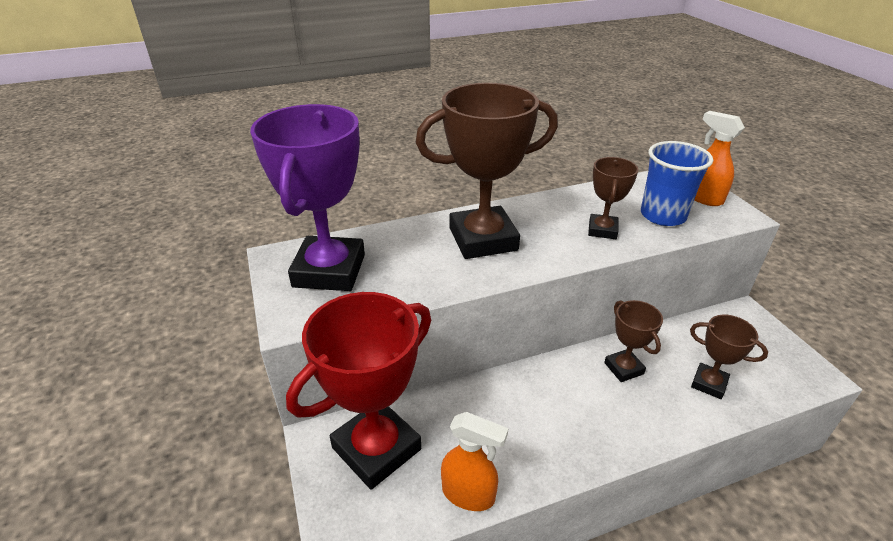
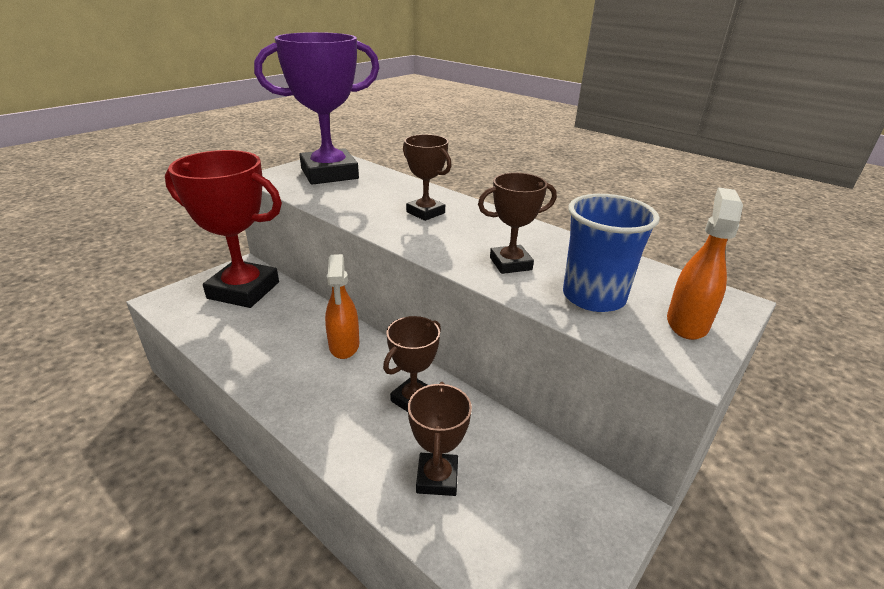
camera: 60 degrees right, 5 degrees down
(469, 494) = (214, 341): orange spray bottle -> orange spray bottle (344, 346)
(483, 239) = (425, 212): brown trophy -> brown trophy, size x0.50

